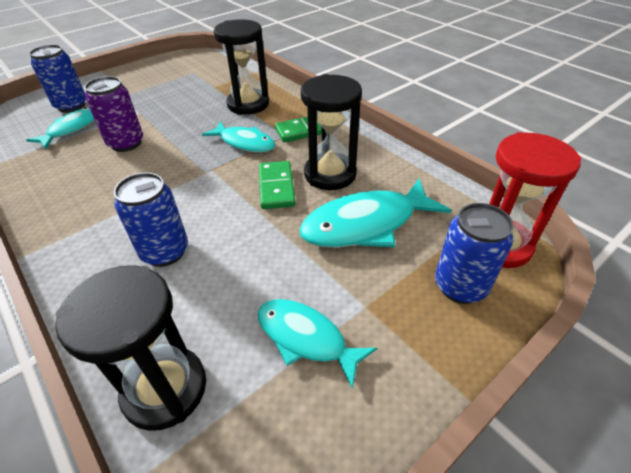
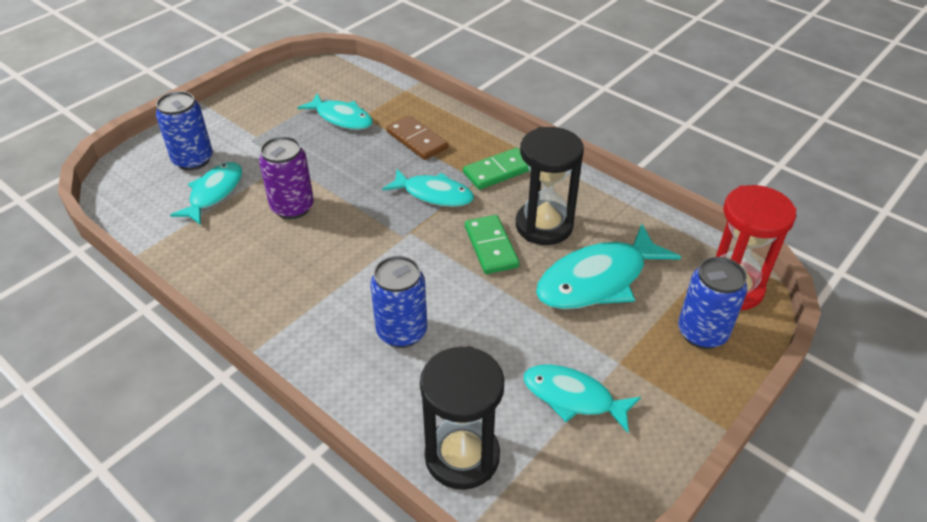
camera: 10 degrees left, 0 degrees up
(197, 86) = (341, 118): none -> turquoise fish
(248, 104) = (417, 140): black hourglass -> brown domino

